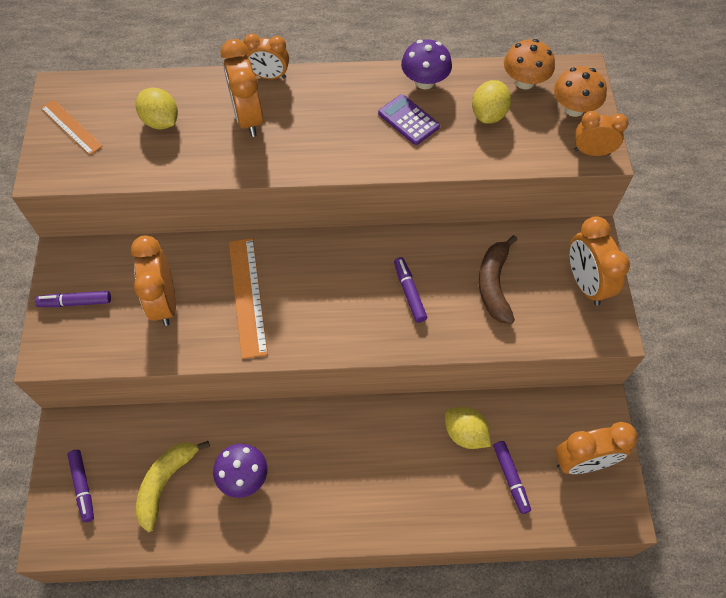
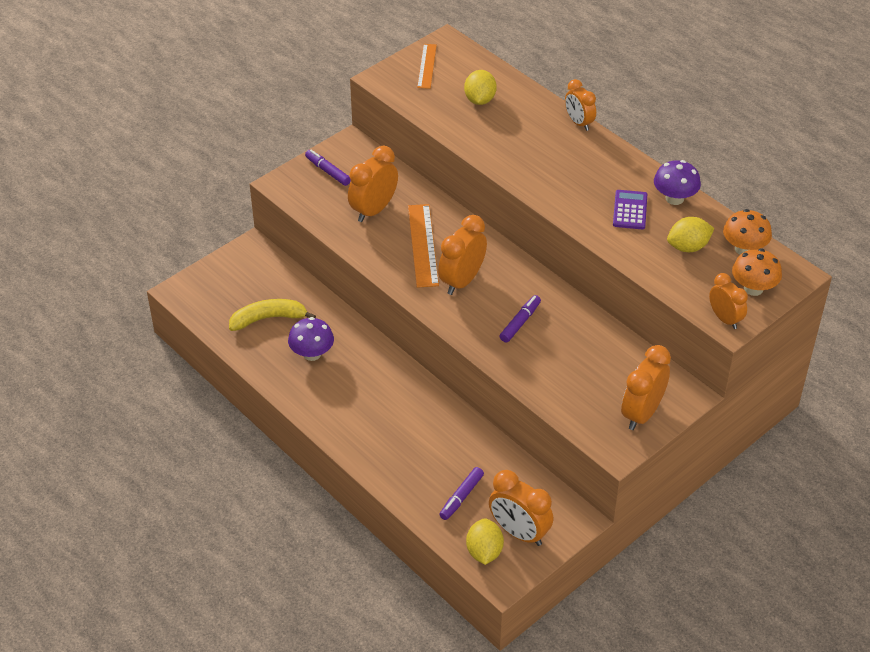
camera: 50 degrees right, 15 degrees down
(83, 486) = (226, 282): purple marker -> none
(247, 296) = (423, 245): orange ruler -> orange ruler turned 45 degrees counterclockwise
(248, 118) = (532, 135): orange clock -> orange clock (462, 281)
(465, 433) = (468, 451): yellow lemon -> yellow lemon (484, 552)
(494, 285) = (579, 363): brown banana -> none

